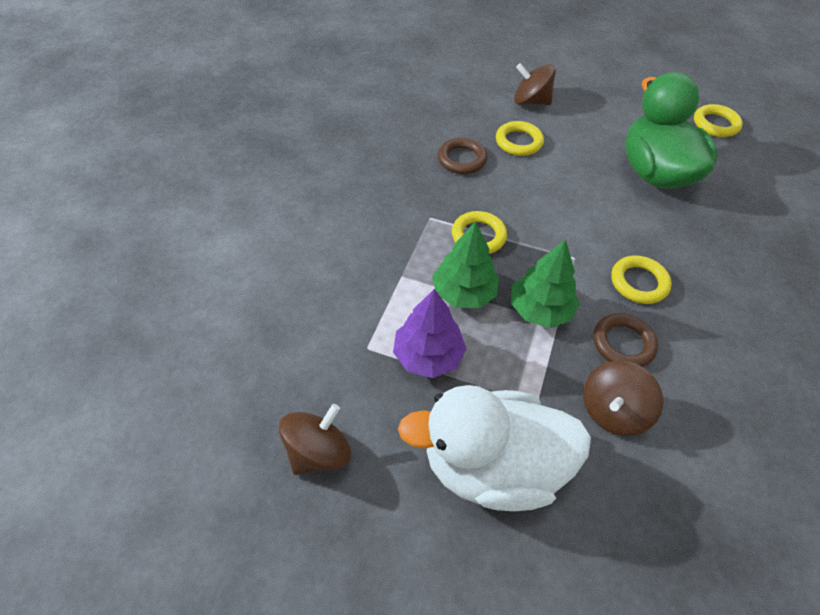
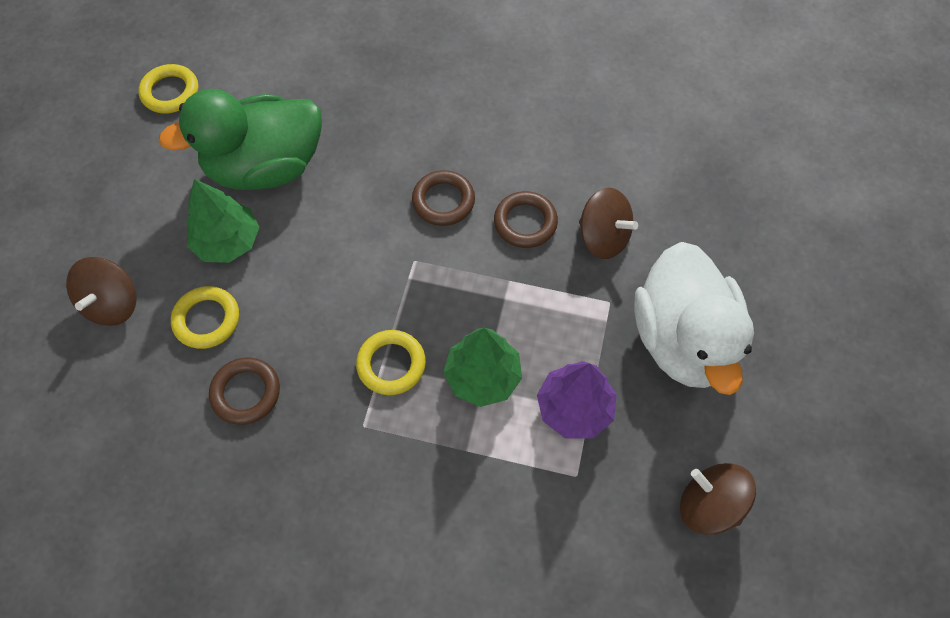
camera: 95 degrees left, 10 degrees up
(540, 310) = (494, 297): green tree -> green tree (227, 242)
(639, 282) = (443, 201): yellow ring -> brown ring

